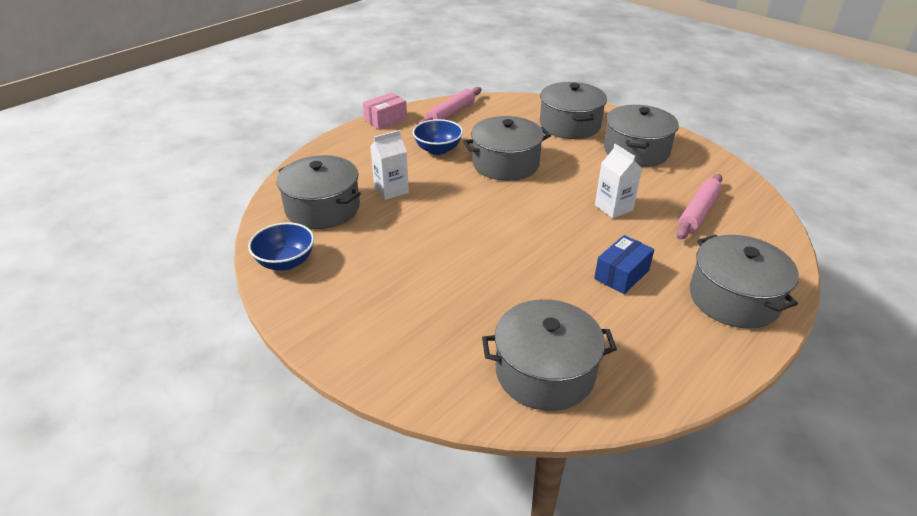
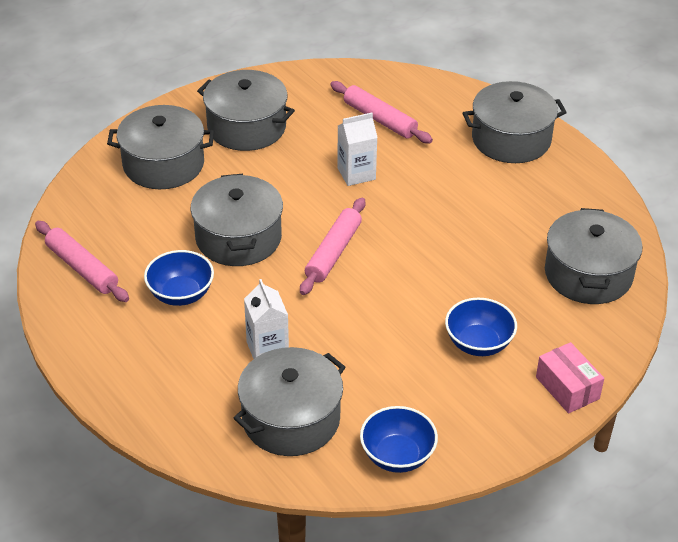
camera: 80 degrees left, 5 degrees up
(386, 120) = (70, 339): pink box -> pink box (567, 388)
(421, 297) = (478, 343): none -> blue bowl
(508, 207) = (333, 252): none -> pink rolling pin
(621, 274) = (467, 196): blue box -> none

